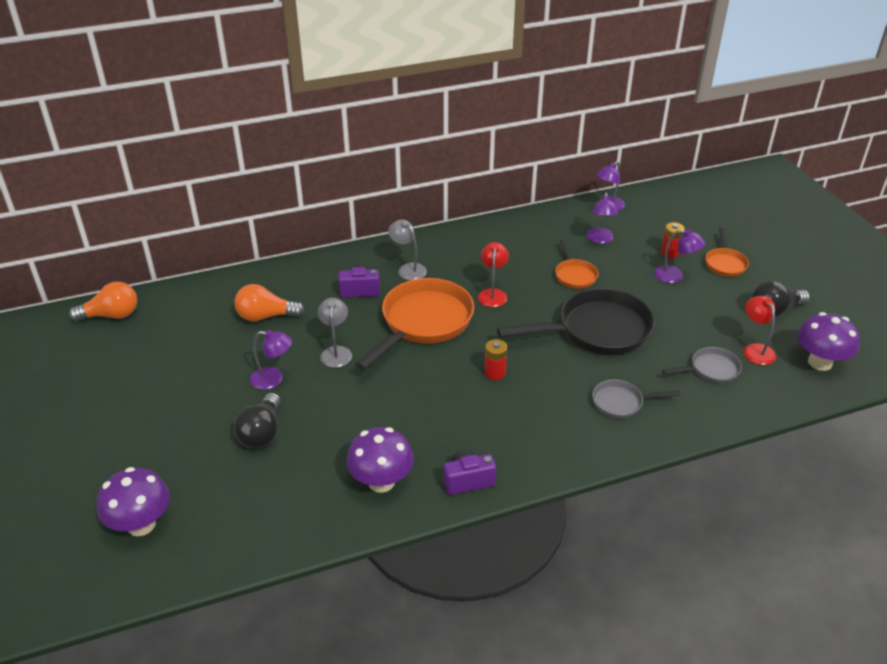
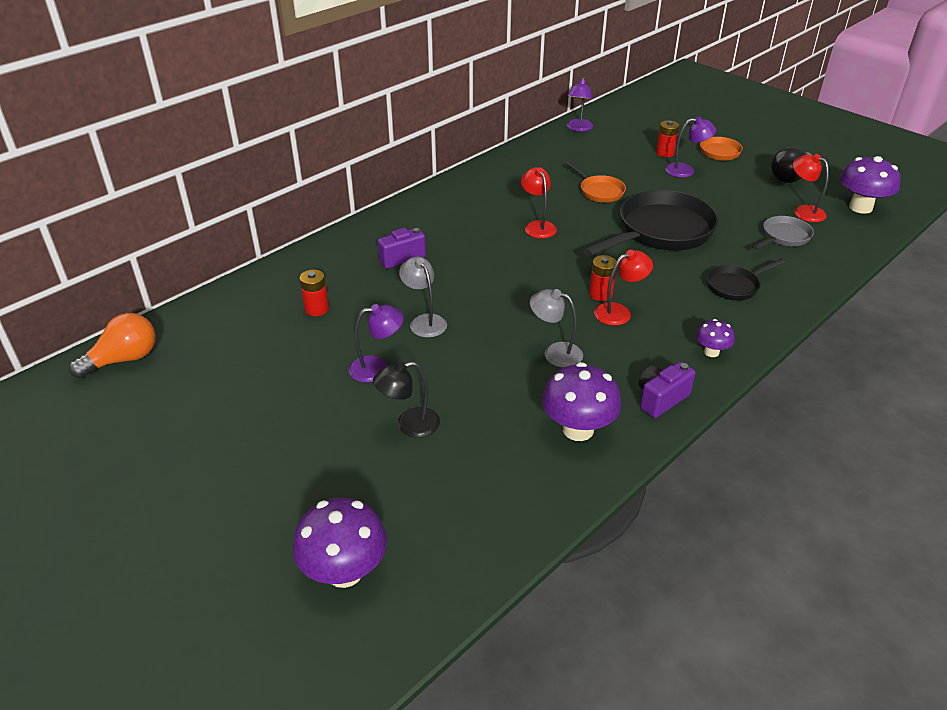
camera: 25 degrees left, 0 degrees up
(262, 433) = (409, 425): black light bulb -> black lamp
(265, 316) = (317, 309): orange light bulb -> red battery
(408, 269) = (434, 225): grey lamp -> grey lamp (555, 352)
(423, 323) = (492, 269): orange pan -> none
(497, 394) = (619, 312): none -> red lamp
(545, 455) = (711, 352): none -> purple mushroom
(600, 239) = (595, 157): purple lamp -> none
(621, 403) = (735, 286): grey pan -> black pan

